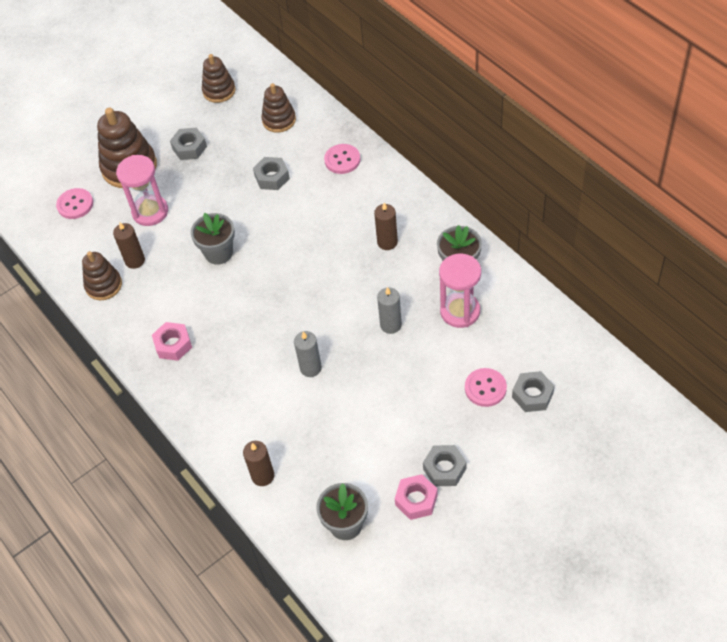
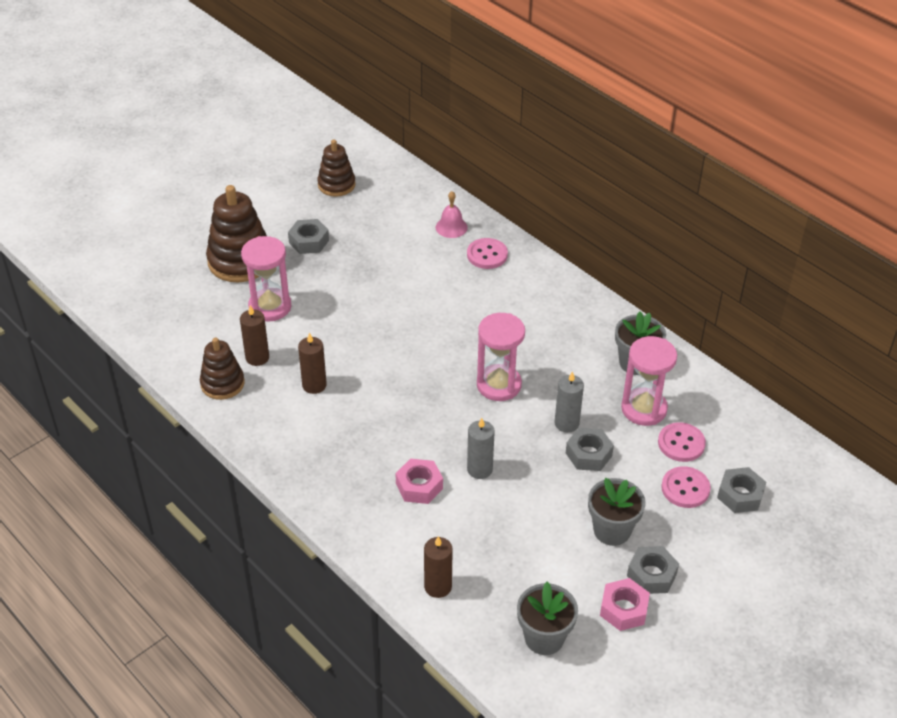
camera: 10 degrees left, 10 degrees down
(75, 204) = (179, 299): pink button -> pink button (681, 443)
(173, 345) = (313, 446): pink nut -> pink nut (419, 486)
(218, 253) = (356, 349): grey flower pot -> grey flower pot (612, 530)
(272, 177) = (408, 272): grey nut -> grey nut (588, 454)
(279, 120) = (409, 214): brown stacking toy -> none
(314, 132) = (451, 227): none -> pink bell
(337, 287) = (499, 385): none -> pink hourglass
(387, 242) = (550, 338): brown candle -> brown candle (314, 385)

